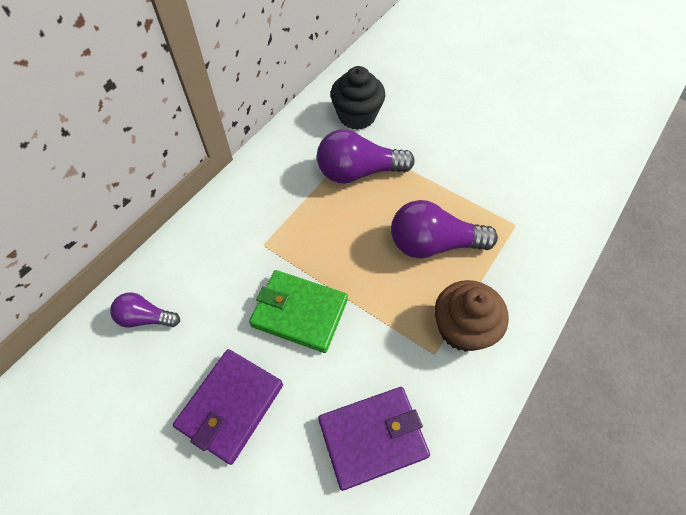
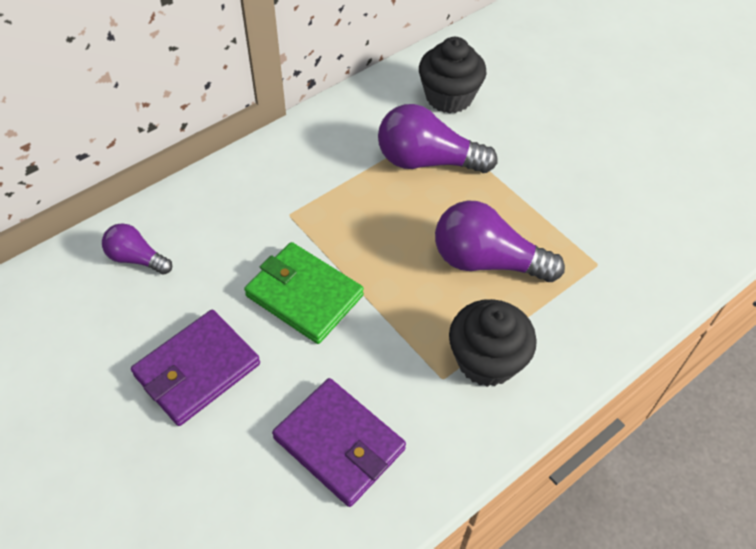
camera: 15 degrees right, 5 degrees down
(372, 437) = (339, 443): purple wallet -> purple wallet turned 45 degrees clockwise
(462, 328) = (486, 360): brown cupcake -> black cupcake

